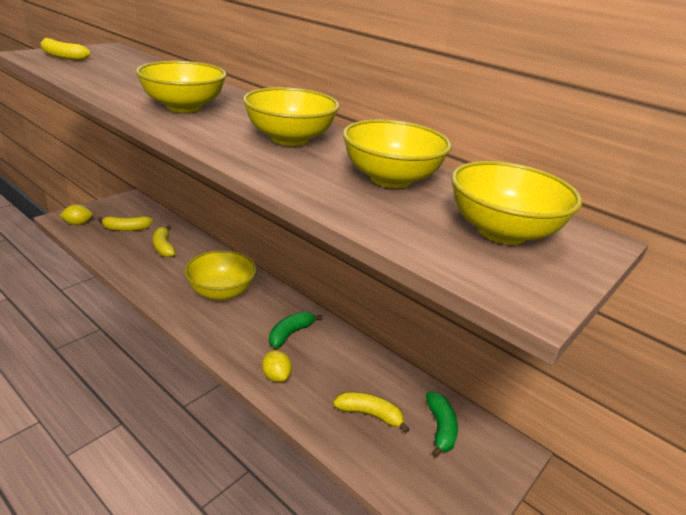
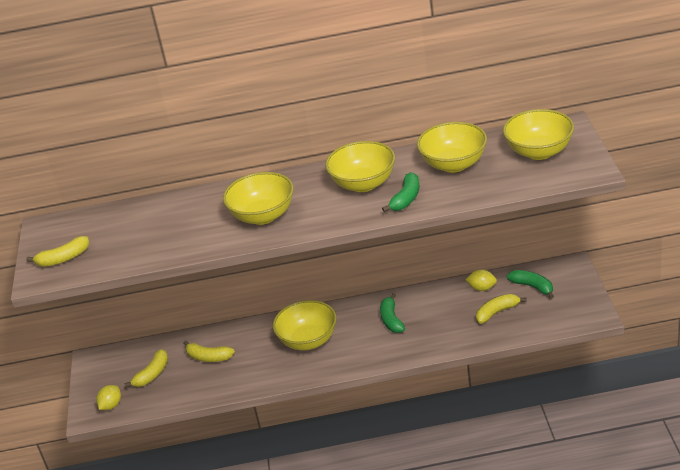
camera: 40 degrees left, 5 degrees up
(276, 376) = (428, 342): yellow lemon -> yellow lemon (482, 288)
(285, 166) = (406, 199): none -> green banana

